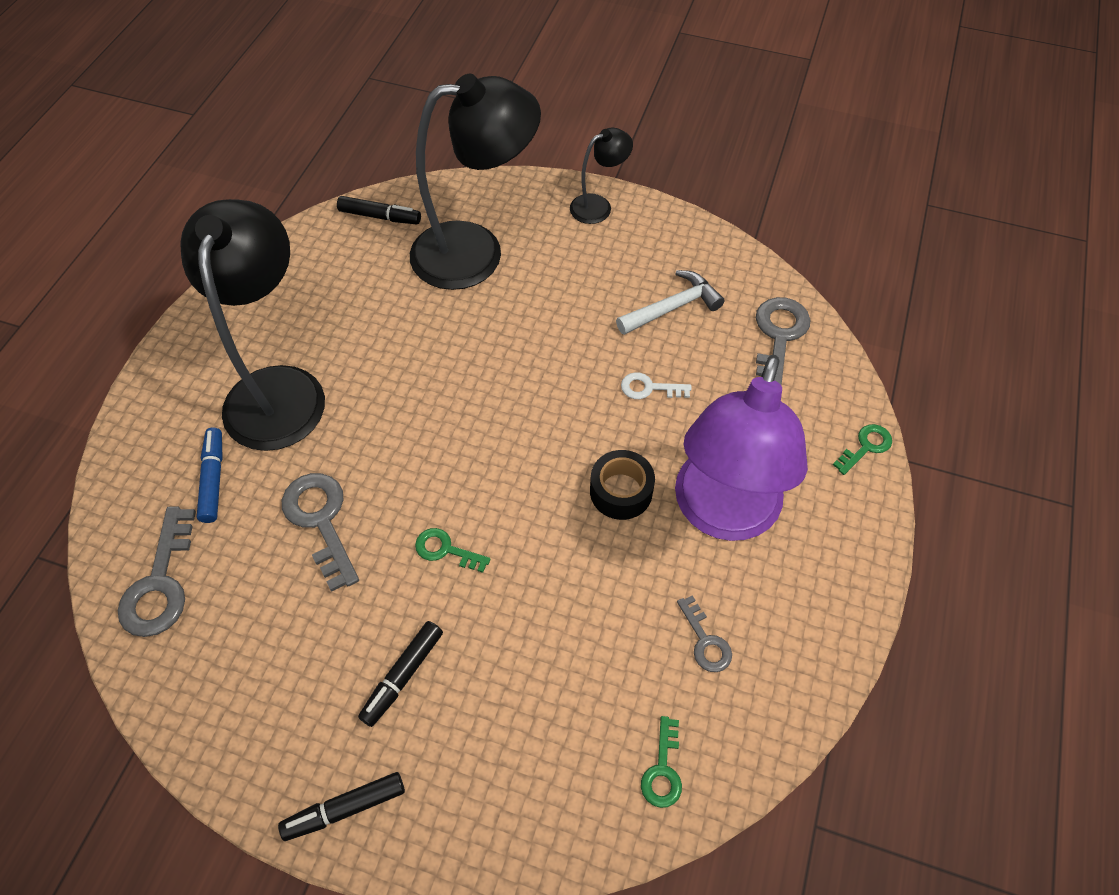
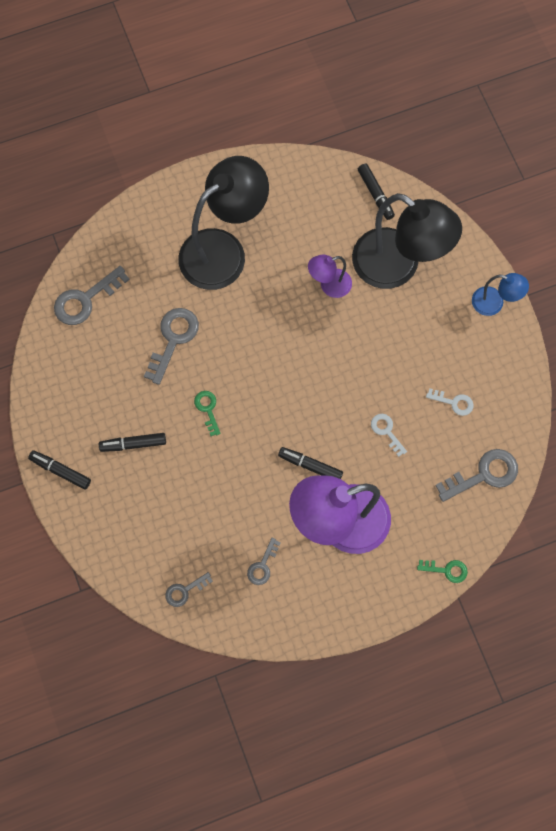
camera: 50 degrees right, 15 degrees up
(213, 479) = (152, 270): blue marker -> none
(430, 322) = (329, 286): none -> purple lamp
(598, 206) = (494, 303): black lamp -> blue lamp
(621, 491) = (310, 465): black tape -> black marker
(663, 770) = (185, 591): green key -> grey key
(672, 307) = (453, 402): white hammer -> white key

